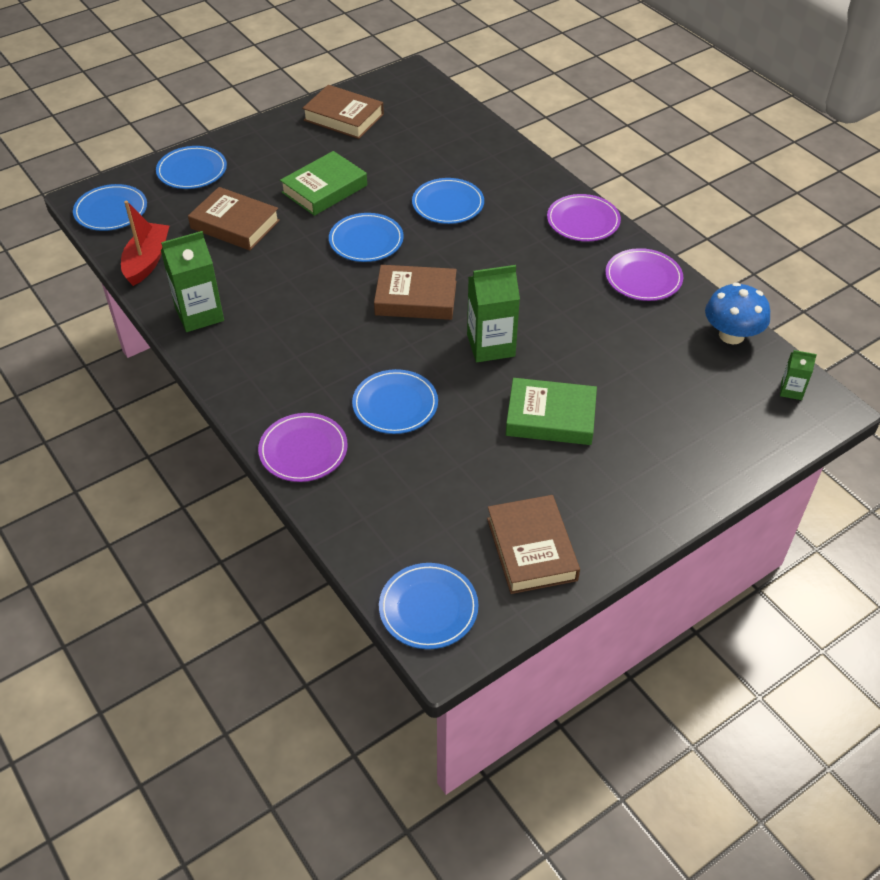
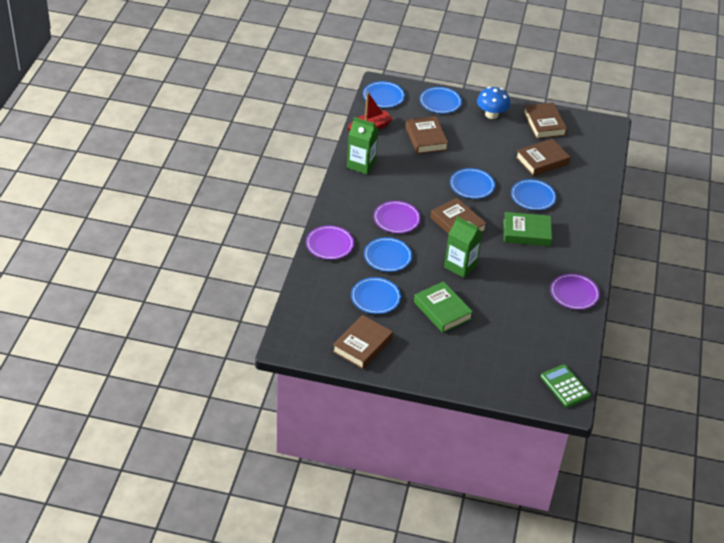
camera: 45 degrees right, 5 degrees down
(324, 189) = (486, 150): green book -> green book (526, 233)
(399, 158) = (542, 161): none -> brown book
(428, 608) = (297, 331): blue plate -> blue plate (375, 297)
(583, 221) = (586, 250): purple plate -> purple plate (396, 219)
(731, 335) = (575, 346): blue mushroom -> blue mushroom (491, 114)
(791, 390) = (565, 386): green carton -> green calculator

